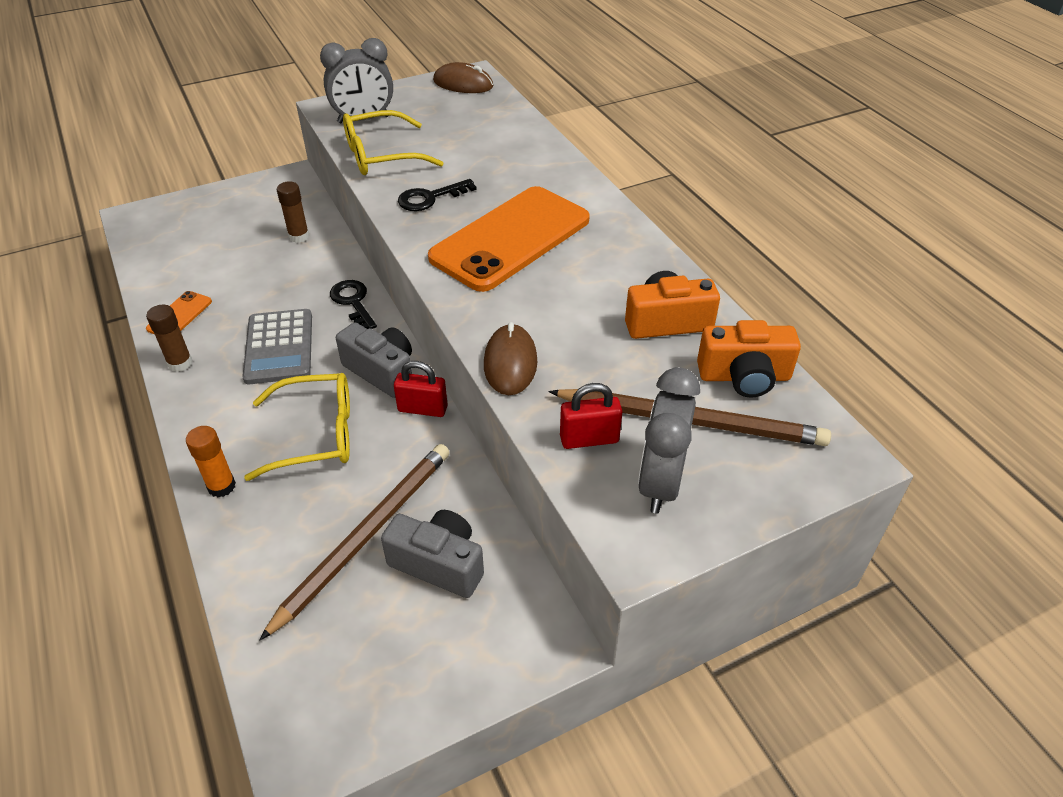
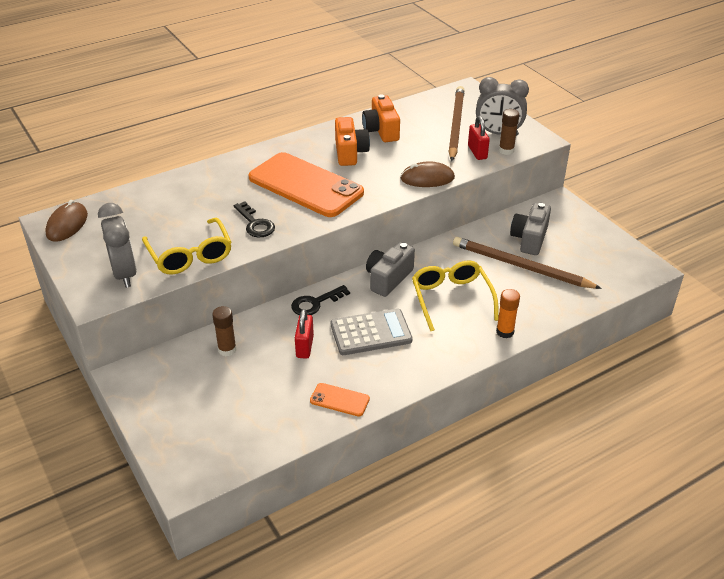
camera: 95 degrees left, 5 degrees down
(180, 363) = (396, 383): brown glue stick -> brown glue stick (506, 150)
(422, 409) = (419, 257): red padlock -> red padlock (304, 347)
(744, 376) = (420, 110): orange camera -> orange camera (350, 152)

